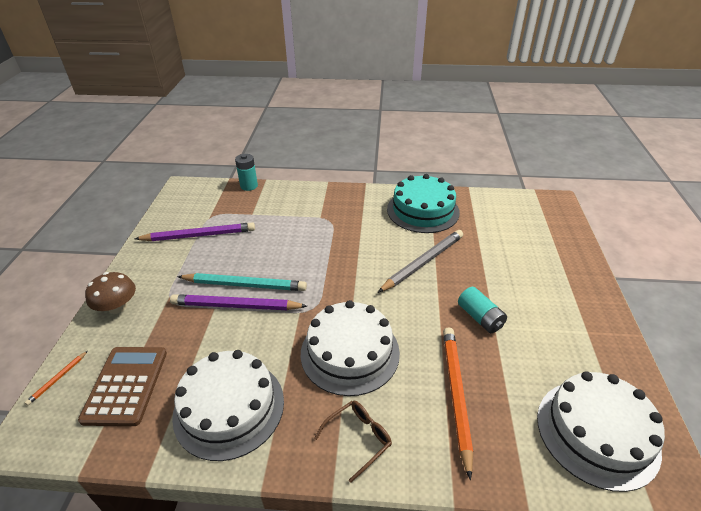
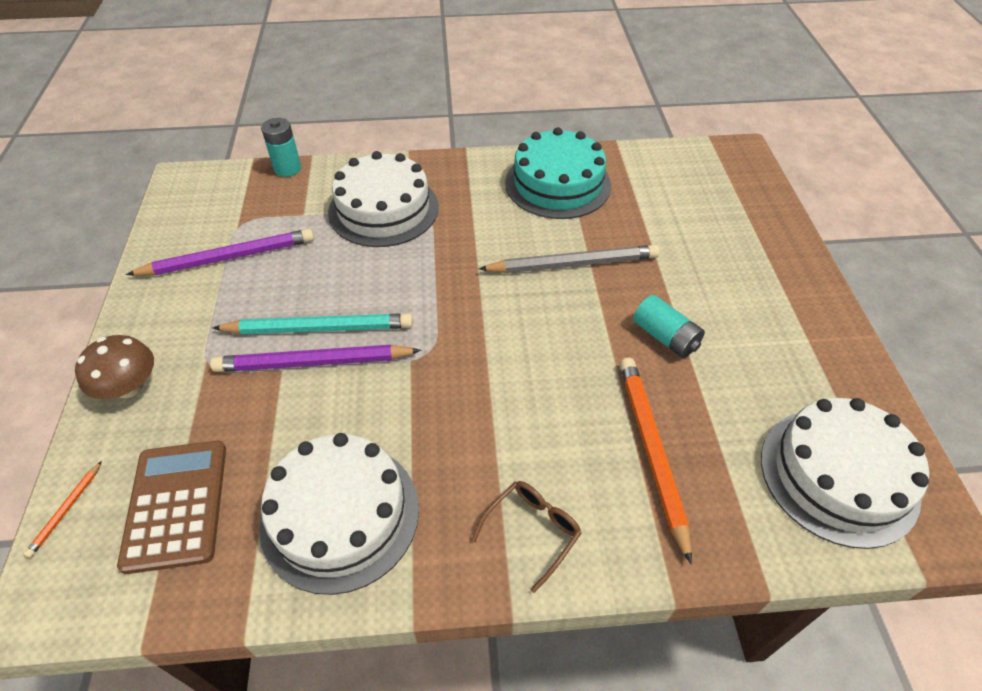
camera: 10 degrees left, 10 degrees up
(350, 352) = (495, 411): white cake -> white cake (383, 209)
(423, 262) = (573, 264): grey pencil -> grey pencil turned 45 degrees clockwise

